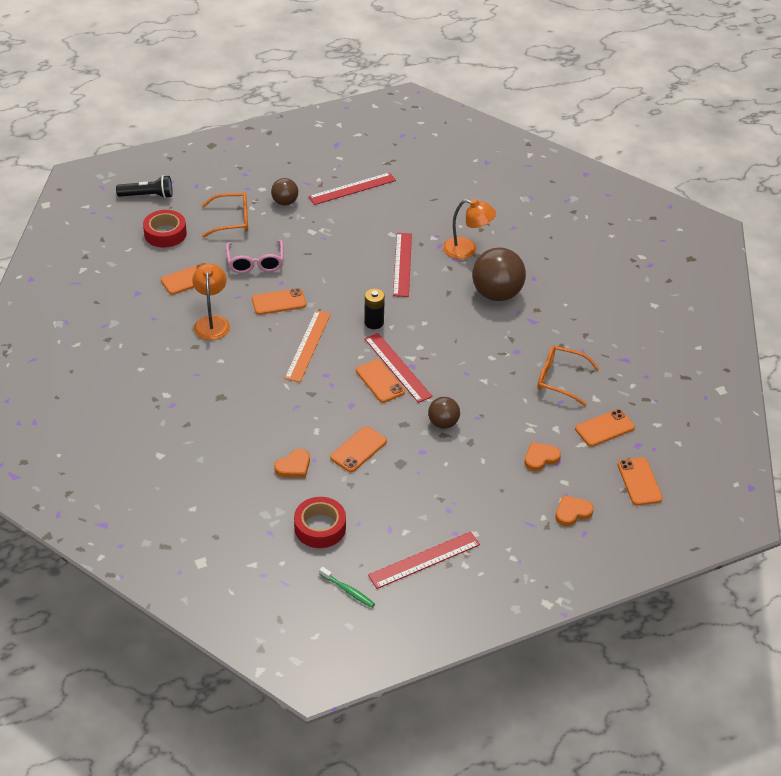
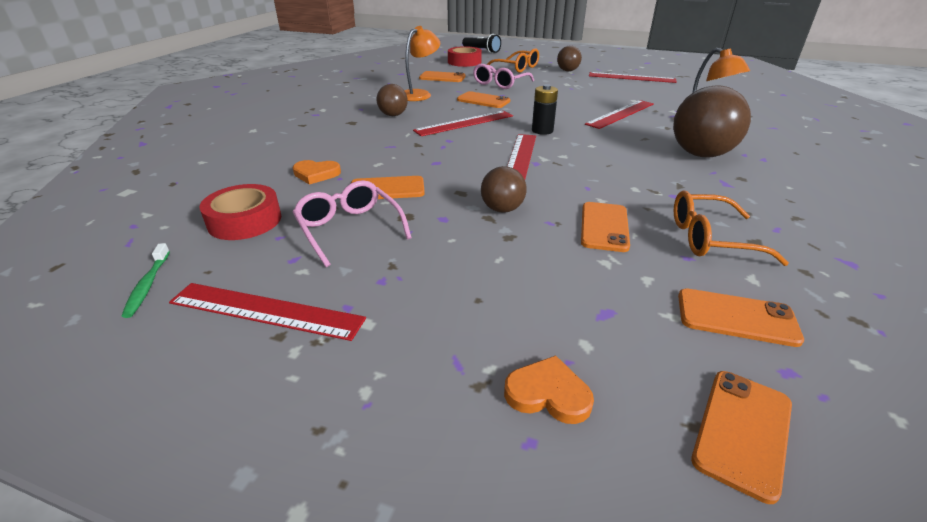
camera: 45 degrees right, 10 degrees down
(238, 367) = (393, 115): none -> brown ball
(308, 345) = (464, 123): orange ruler -> red ruler
(380, 381) = (488, 160): orange phone -> orange phone (604, 227)
(386, 493) = (350, 229): none -> pink glasses
(540, 458) = (582, 297): orange heart -> none
(560, 379) = (711, 239): orange glasses -> orange glasses turned 60 degrees counterclockwise

